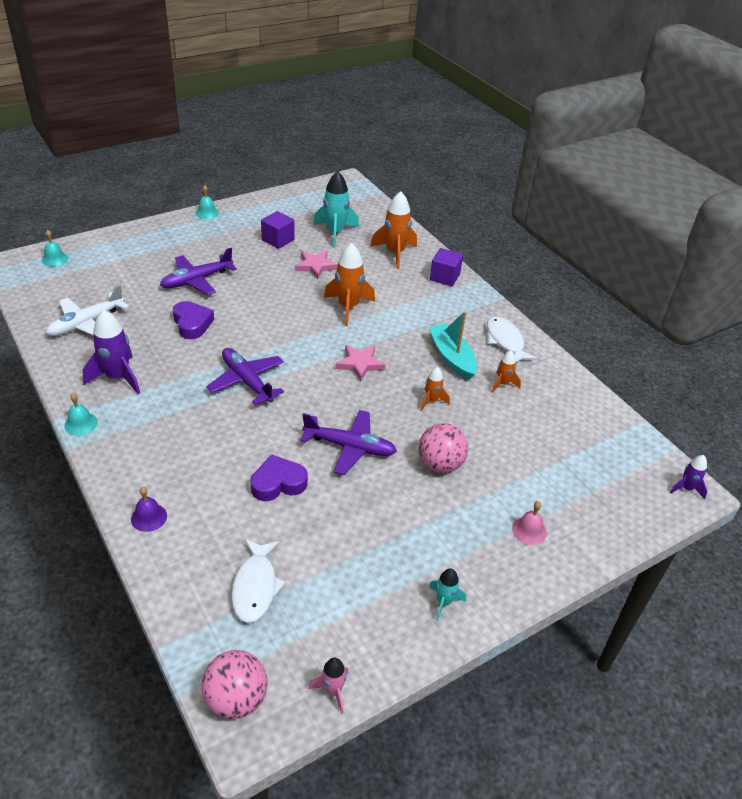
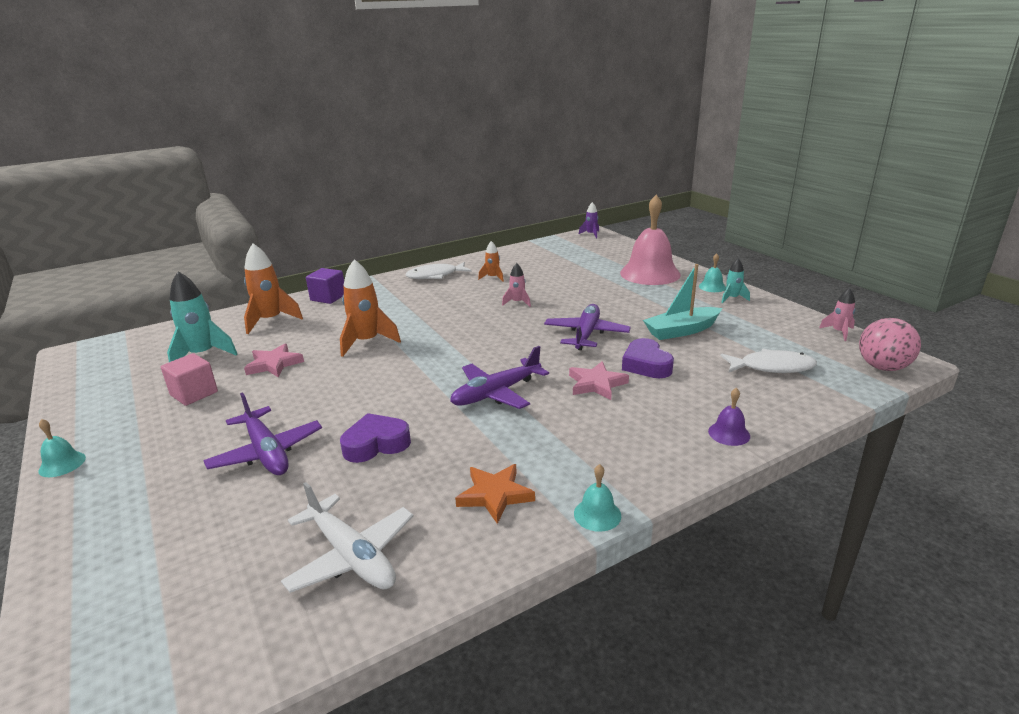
camera: 85 degrees left, 15 degrees down
(55, 259) = (95, 656): turquoise bell -> turquoise bell (712, 287)
(118, 378) = (495, 495): purple rocket -> orange star
(278, 240) = (194, 393): purple cube -> pink cube
(360, 364) = (466, 333): pink star -> pink star (596, 384)
(432, 401) = (517, 302): orange rocket -> pink rocket
(440, 464) = (595, 299): pink ball -> none
(451, 357) = (457, 295): turquoise boat -> turquoise boat (681, 331)
(529, 530) = (650, 273): pink bell -> pink bell, size x2.36

